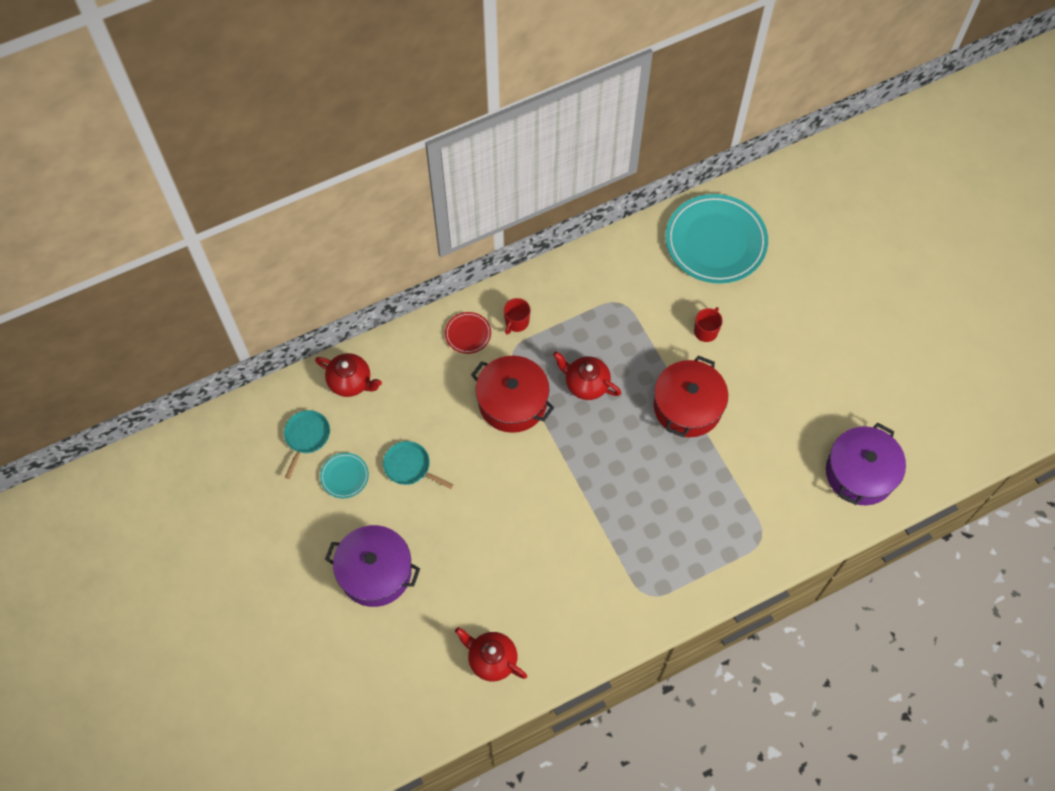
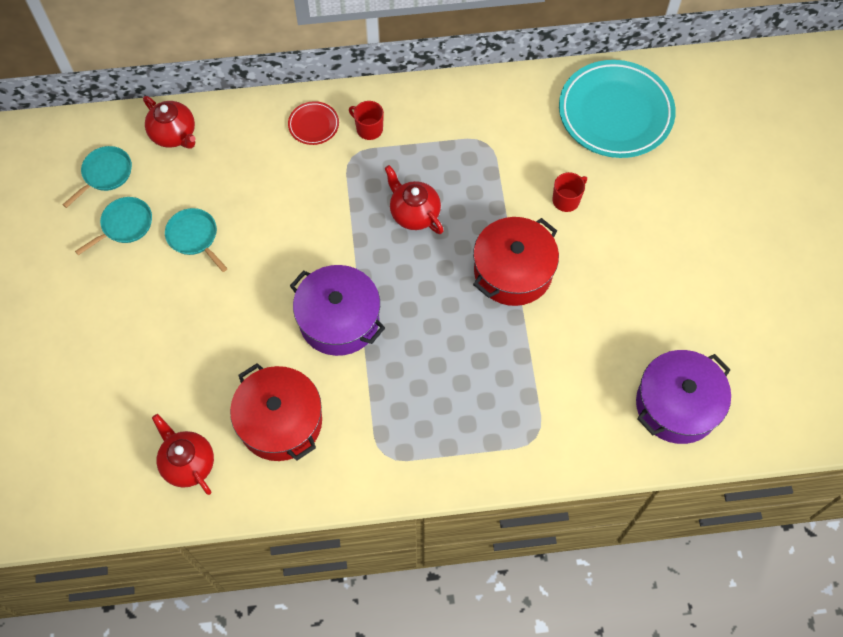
camera: 20 degrees right, 0 degrees up
(344, 476) = (124, 225): turquoise plate -> turquoise pan
(375, 572) = (110, 331): purple pot -> purple pot (339, 319)
(512, 402) = (329, 206): red pot -> red pot (280, 421)
(516, 322) = (369, 129): red mug -> red mug turned 75 degrees clockwise

